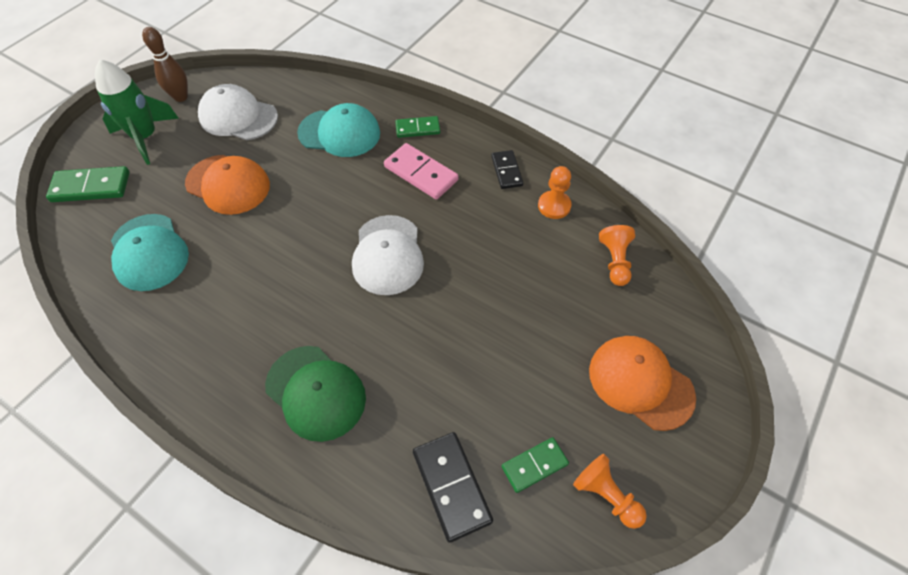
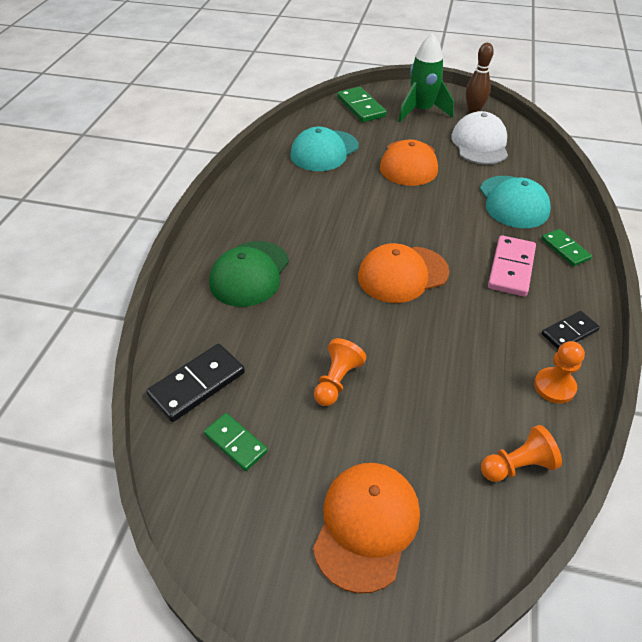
camera: 70 degrees right, 10 degrees down
(388, 255) = (402, 274): white cap -> orange cap
(606, 495) = (223, 515): orange pawn -> orange pawn (337, 381)

